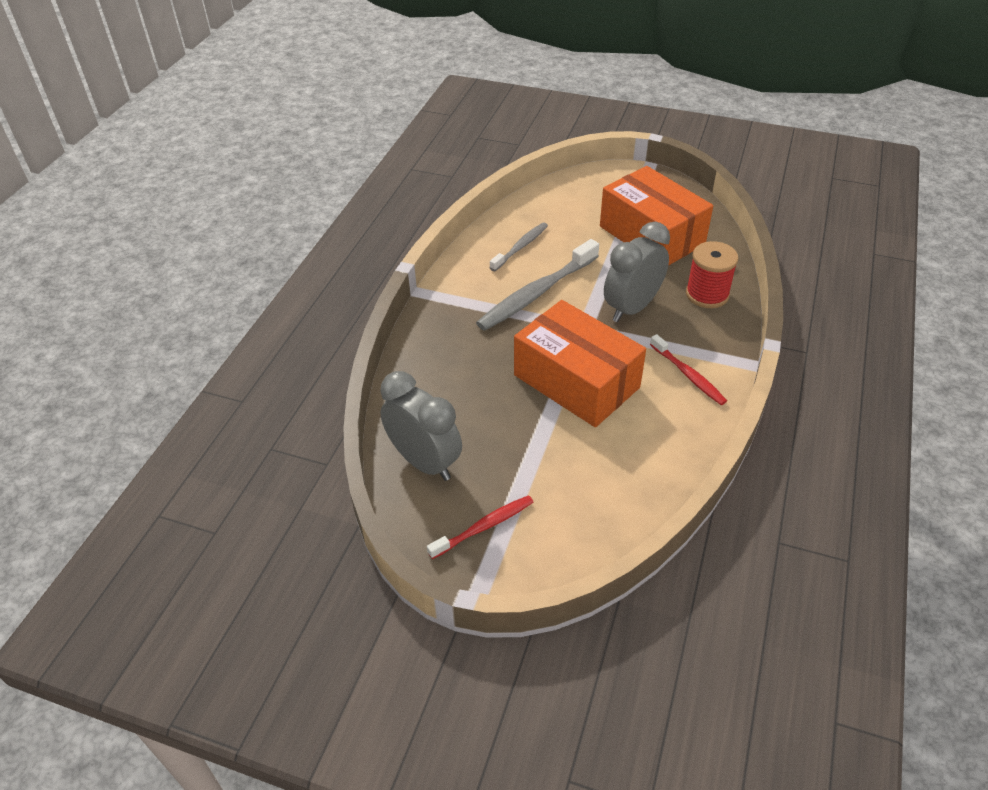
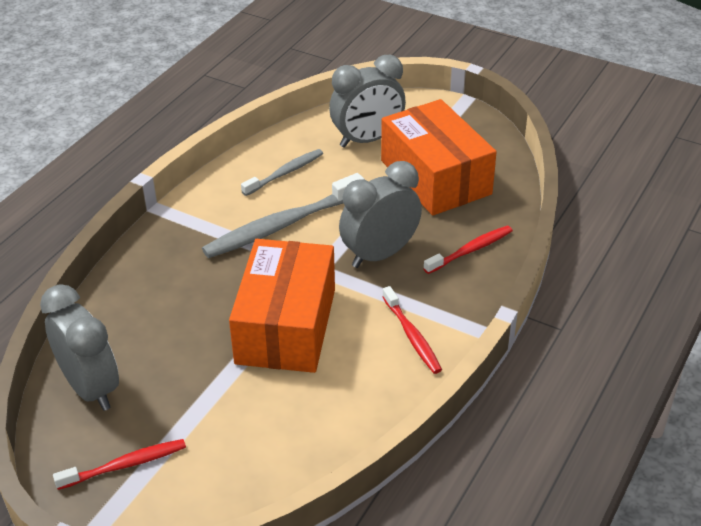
camera: 10 degrees right, 5 degrees down
(576, 381) = (286, 326): orange box -> orange box turned 45 degrees clockwise
(580, 210) = (367, 140): none -> grey clock
(707, 294) = (470, 250): red spool -> red toothbrush

